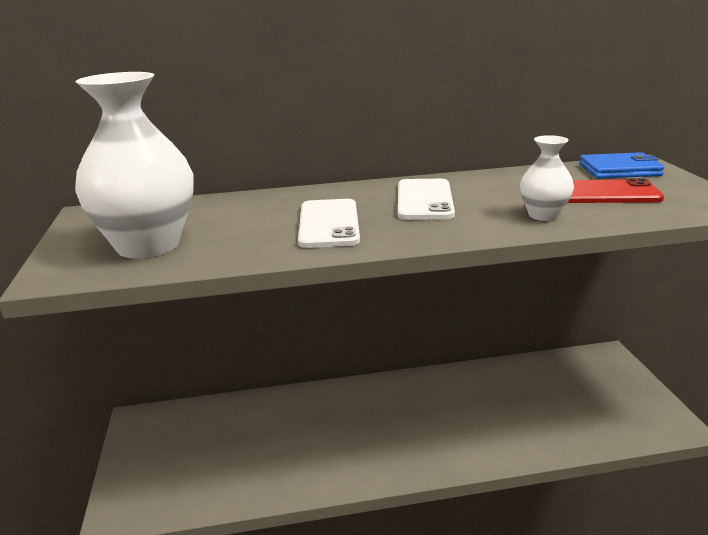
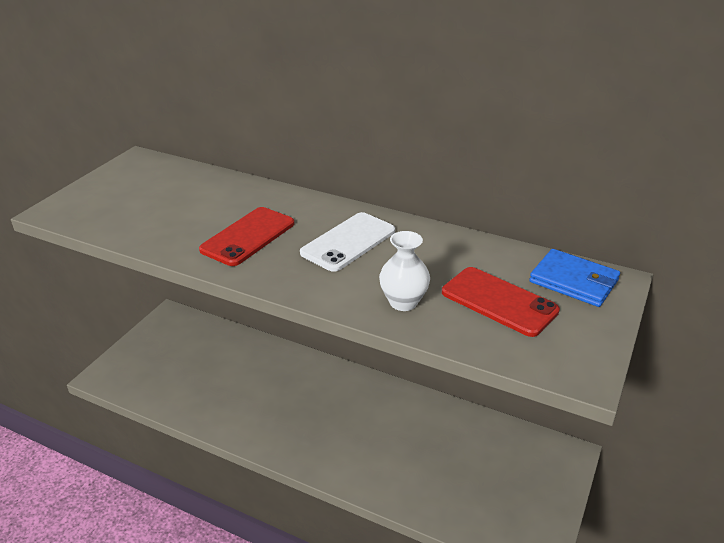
camera: 35 degrees right, 10 degrees up
(148, 245) = (125, 207): white vase -> none
(328, 224) = (248, 236): white phone -> red phone

